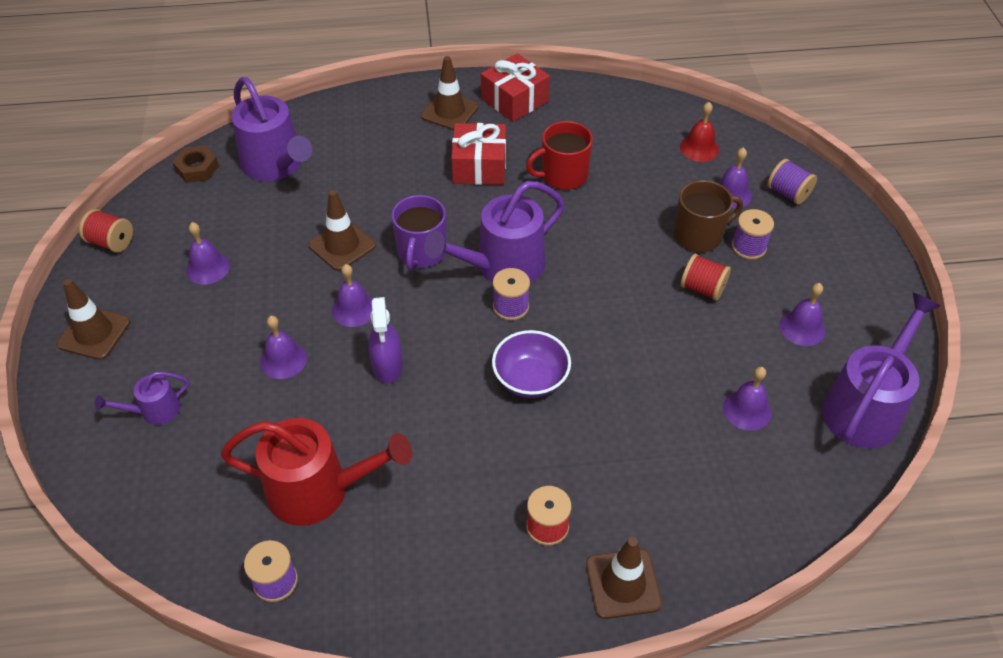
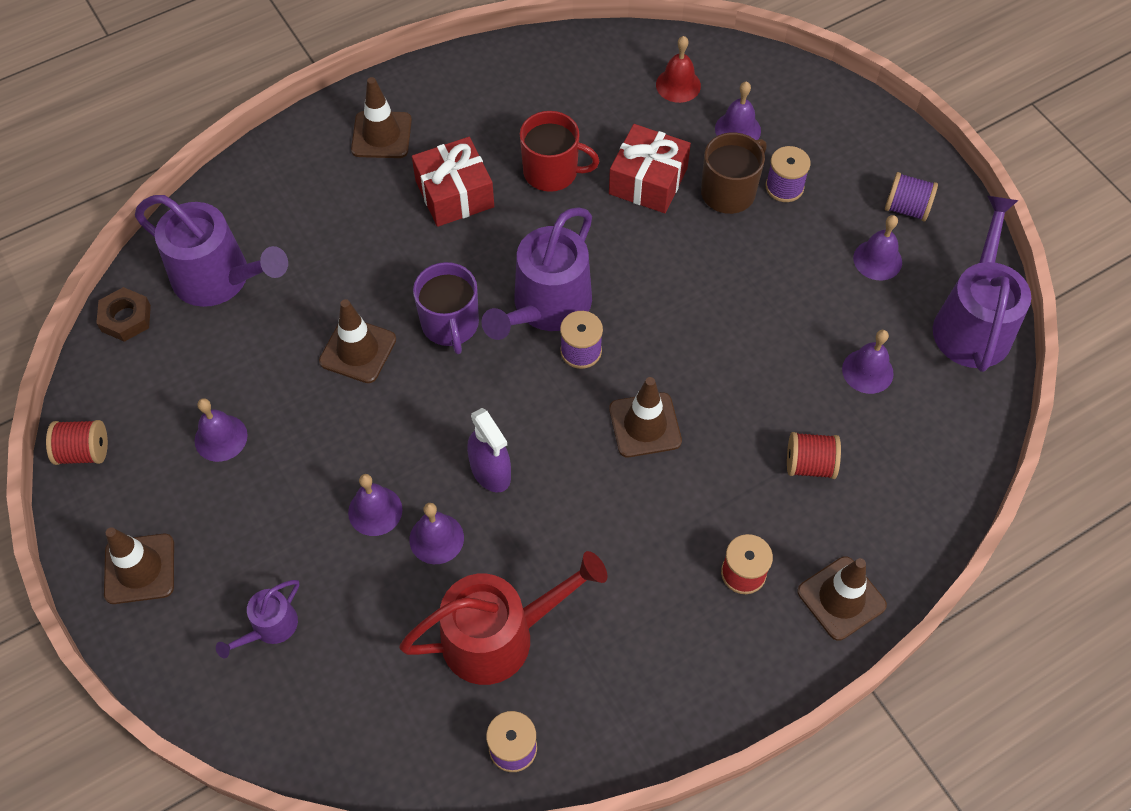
camera: 25 degrees left, 10 degrees up
(354, 309) = (416, 421): purple bell -> purple bell (436, 538)
(514, 100) = (447, 93): red gift -> red gift (648, 181)
(530, 379) = (645, 425): purple bowl -> brown traffic cone
(563, 175) = (552, 172): red mug -> red mug turned 120 degrees counterclockwise
(702, 288) = (762, 253): red spool -> red spool (809, 465)
(788, 193) = (793, 108): purple spool -> purple spool (906, 208)

